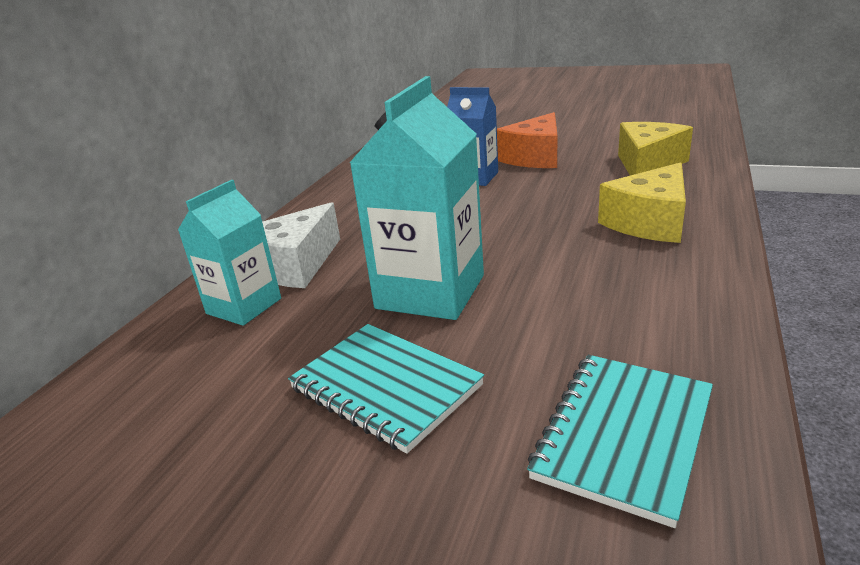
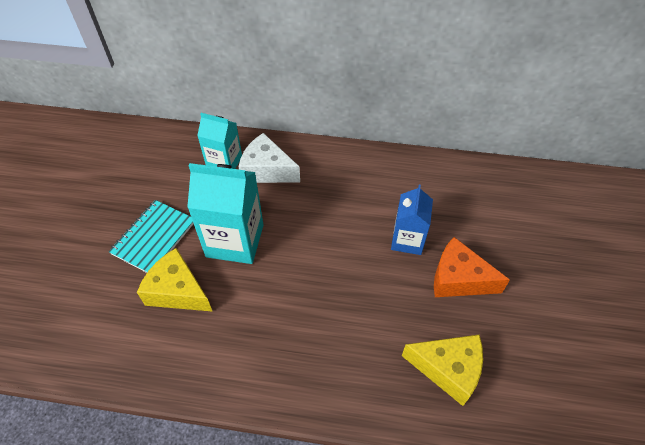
camera: 75 degrees right, 25 degrees up
(623, 435) = (113, 332): turquoise notebook -> none
(649, 222) = (327, 360): yellow cheese -> yellow cheese (177, 291)

